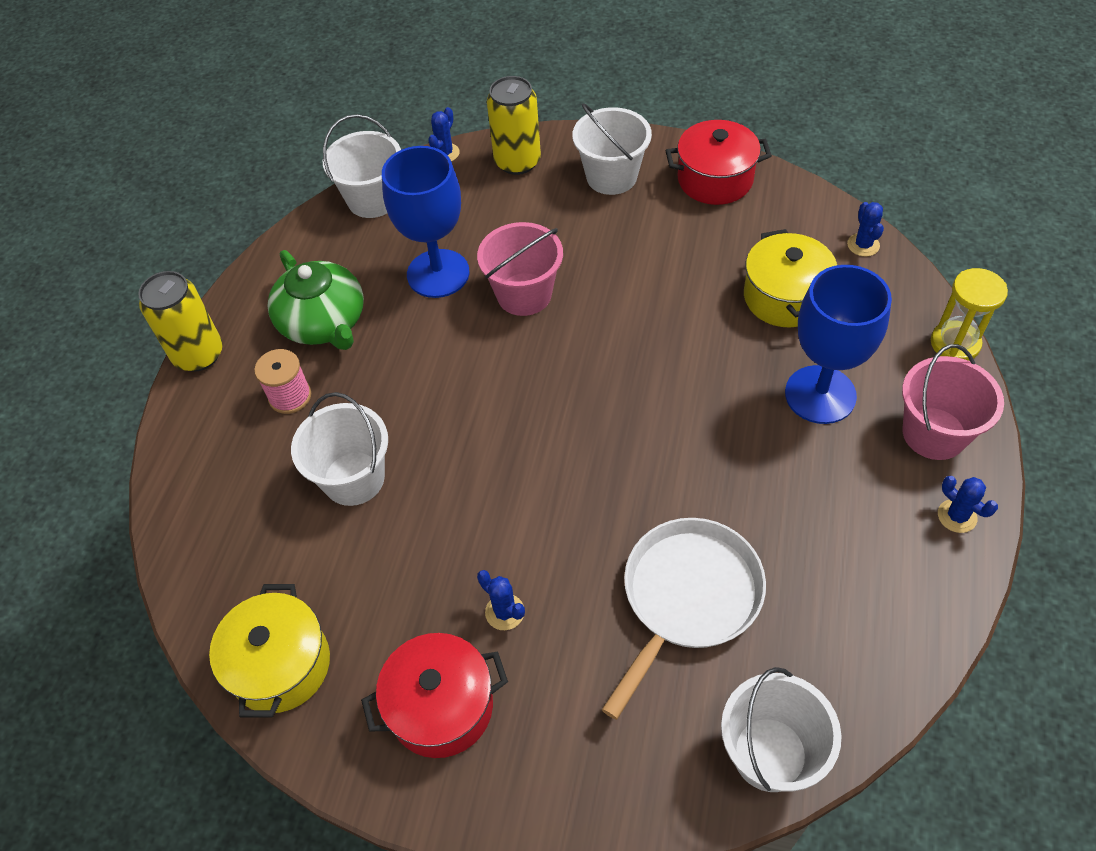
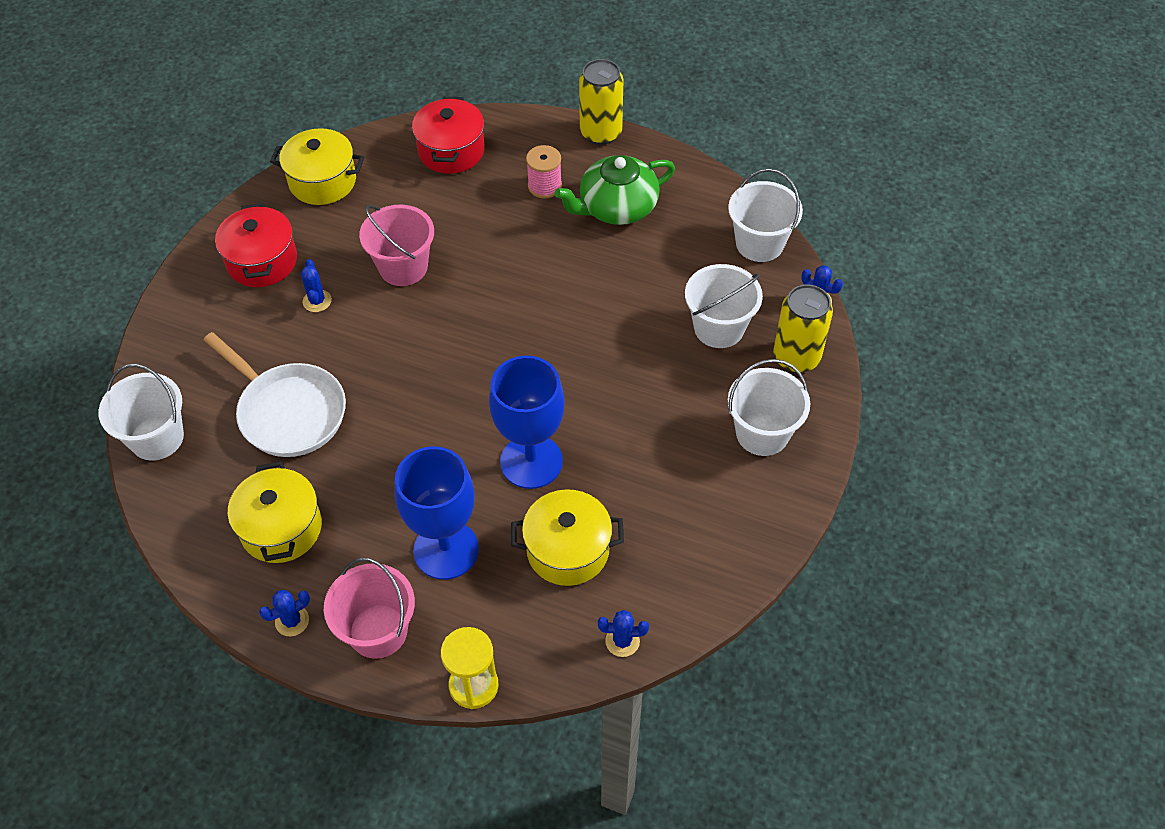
camera: 95 degrees right, 0 degrees up
(354, 478) = (456, 222): white bucket -> white bucket (719, 328)
(438, 273) = (656, 285): blue goblet -> blue goblet (531, 461)
(504, 612) = (317, 301): blue cactus -> blue cactus turned 60 degrees counterclockwise
(524, 294) = (617, 344): pink bucket -> pink bucket (403, 267)
(715, 179) = (744, 525): red pot -> red pot (451, 151)
(850, 559) = (281, 528): none -> yellow pot

